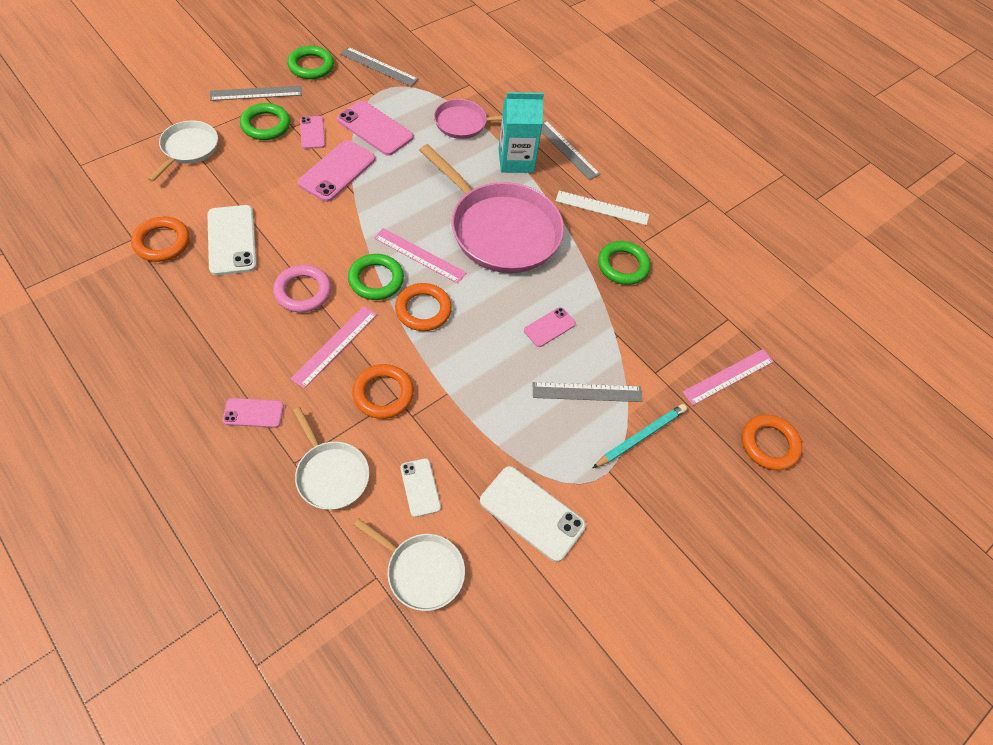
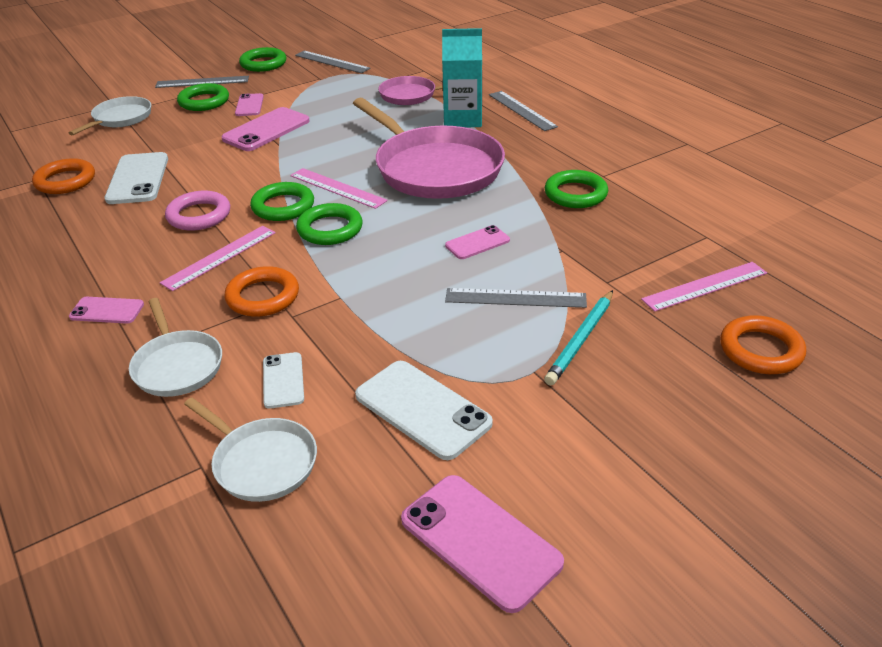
camera: 15 degrees right, 20 degrees down
(375, 128) = (315, 101): pink phone -> pink phone (480, 541)
(423, 310) = (330, 229): orange ring -> green ring
(602, 208) = (556, 151): white ruler -> none
(640, 437) = (581, 339): turquoise pencil -> turquoise pencil turned 150 degrees clockwise

